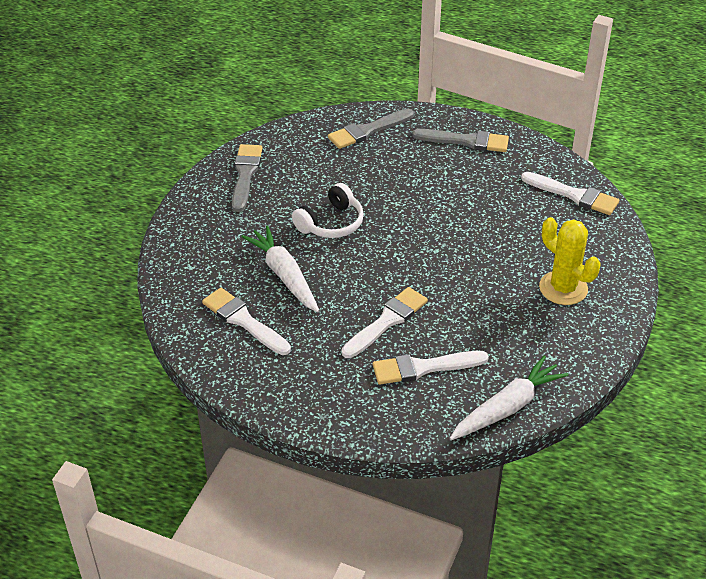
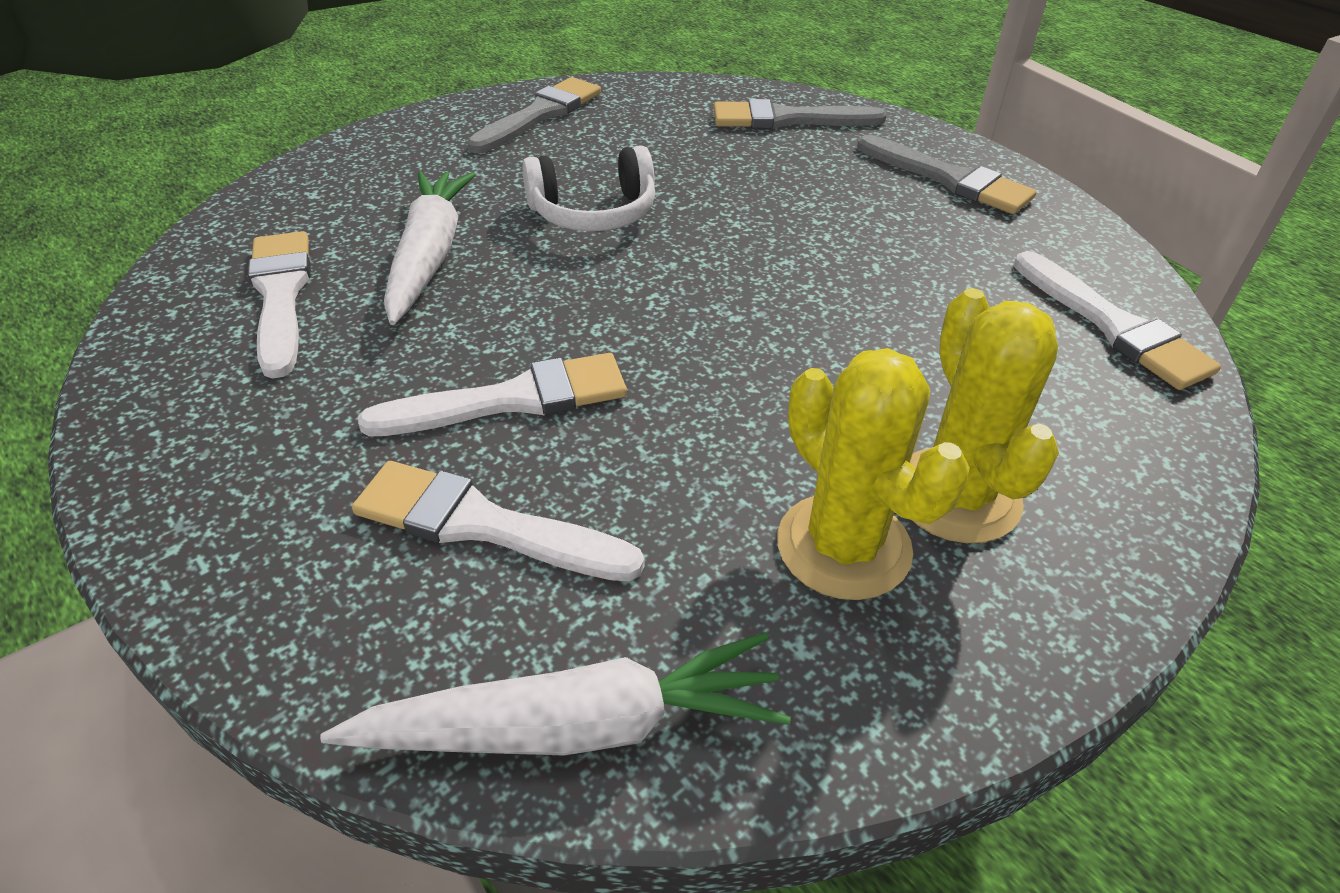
camera: 30 degrees right, 0 degrees up
(541, 321) = (843, 546): none -> yellow cactus

